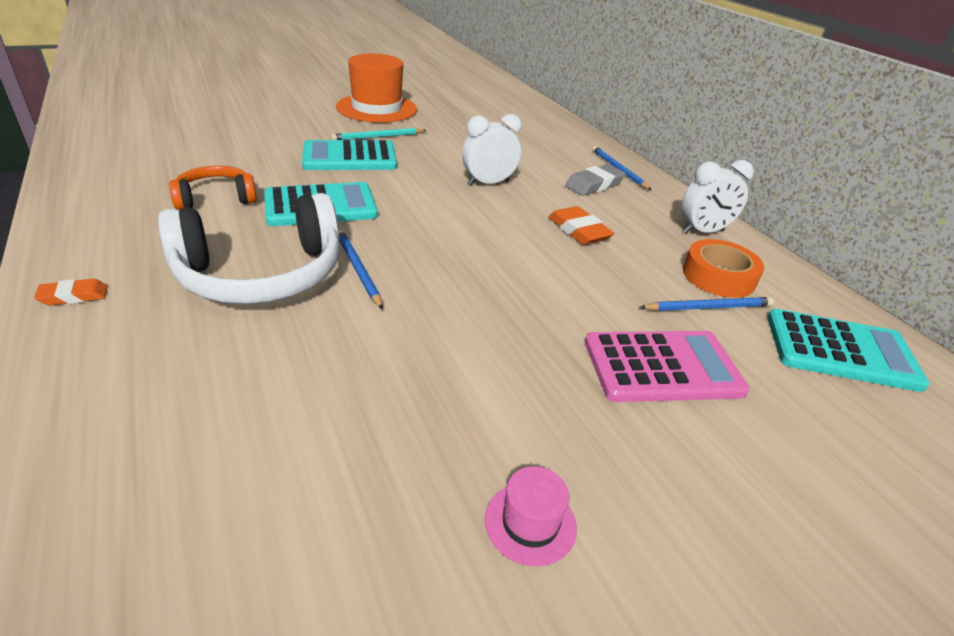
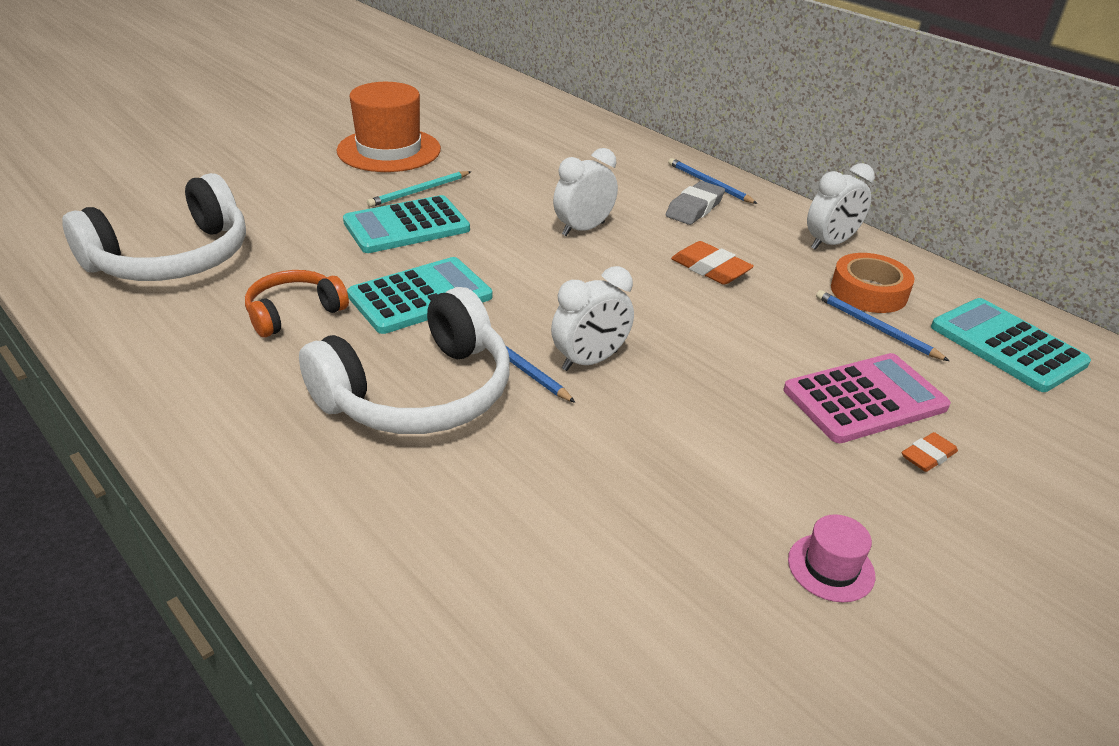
camera: 15 degrees left, 0 degrees up
(74, 296) = (235, 465): orange eraser -> orange eraser (928, 456)
(163, 149) = (173, 259): none -> white headphones
(422, 280) = (590, 361): none -> white clock
(708, 307) = (875, 328): blue pencil -> blue pencil turned 105 degrees counterclockwise
(841, 351) = (1007, 345): turquoise calculator -> turquoise calculator turned 120 degrees counterclockwise

